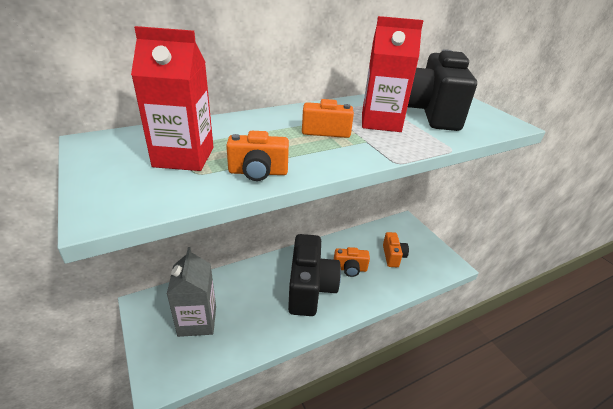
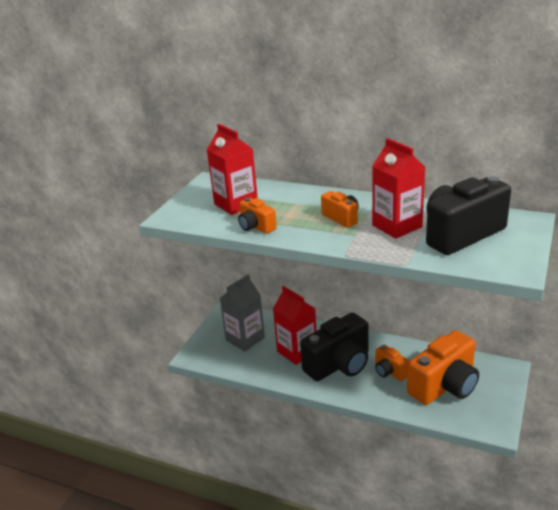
camera: 55 degrees right, 5 degrees down
(262, 300) = (297, 351): none -> red carton
(393, 256) = (445, 386): orange camera -> orange camera, size x1.99

